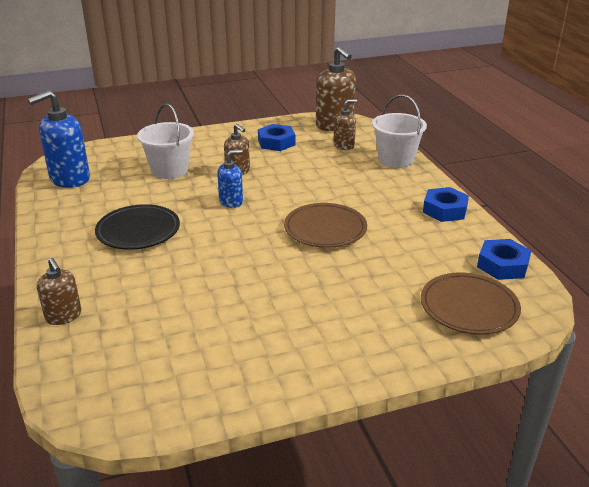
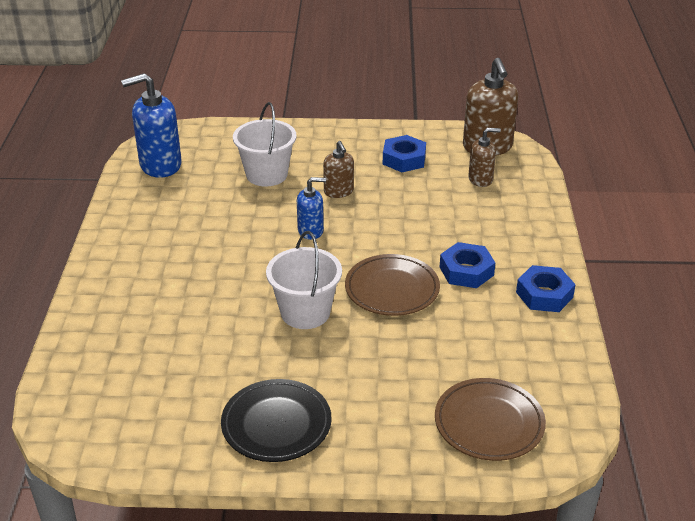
camera: 20 degrees right, 5 degrees up
(63, 316) = (86, 329): brown soap dispenser -> none
(138, 231) = (198, 247): black plate -> black plate (276, 424)
(396, 159) = (531, 212): white bucket -> white bucket (305, 312)
(502, 265) = (563, 382): blue nut -> blue nut (466, 271)

